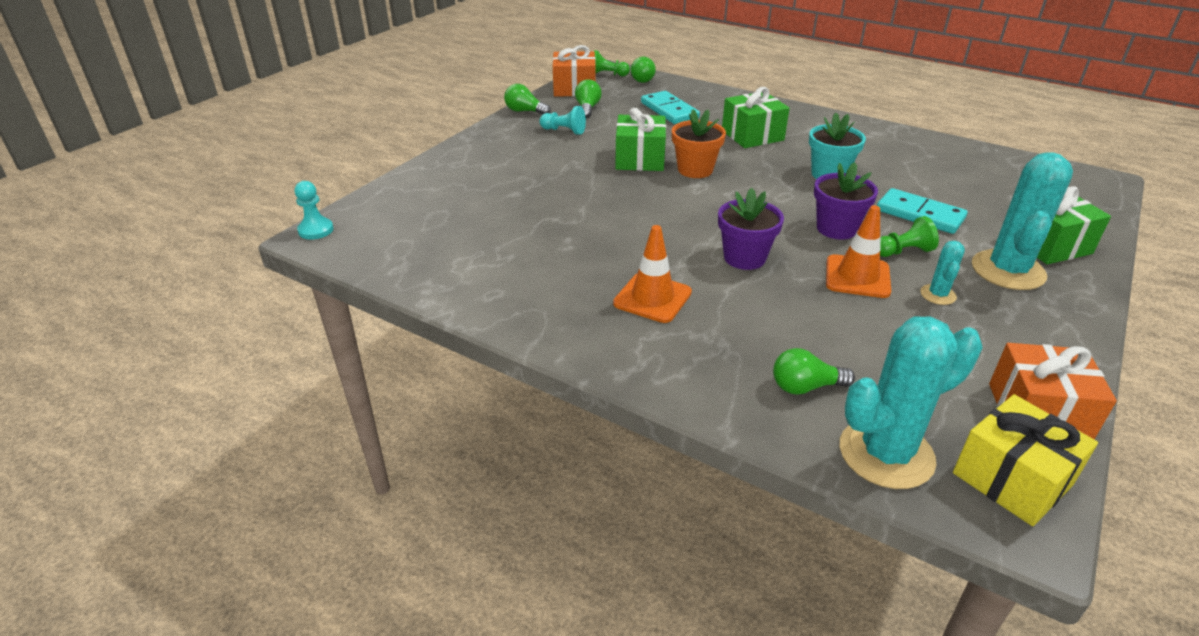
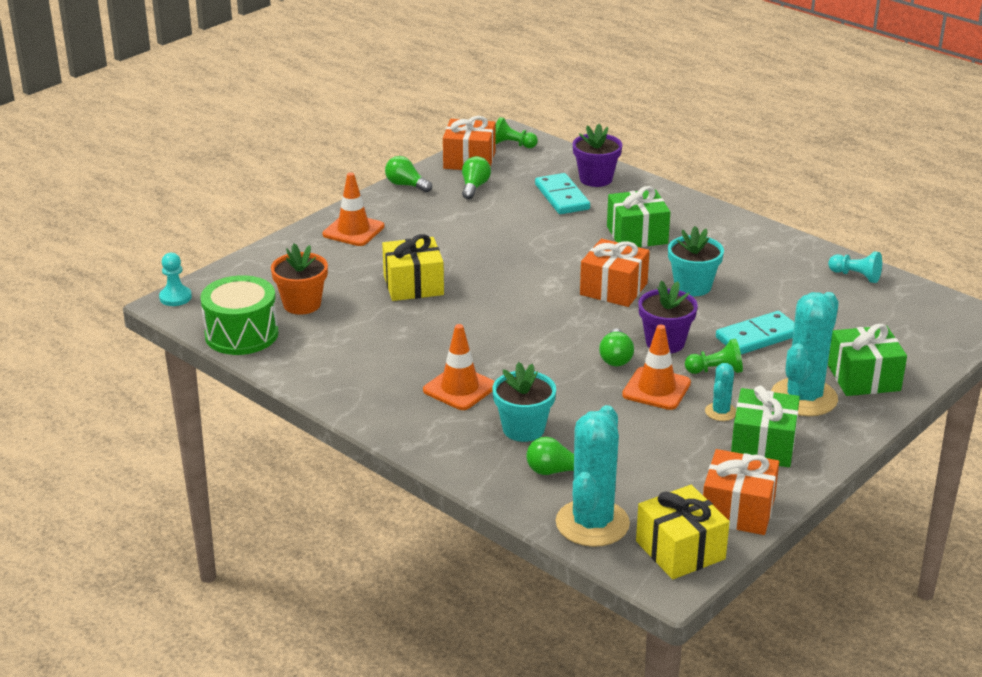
camera: 10 degrees right, 5 degrees down
(395, 262) = (241, 334): none -> green drum
(487, 152) = (353, 230): none -> orange traffic cone
(563, 196) = (413, 285): none -> yellow gift
(564, 131) = (439, 212): turquoise pawn -> turquoise pawn (856, 276)
(640, 159) = (505, 252): green gift -> green gift (763, 445)
(641, 79) = (549, 153): green light bulb -> green light bulb (616, 358)
(695, 170) = (557, 269): orange flower pot -> orange flower pot (302, 304)
(743, 338) = (523, 429): none -> turquoise flower pot
(744, 258) = (560, 361): purple flower pot -> purple flower pot (596, 179)
(758, 183) = (613, 289): none -> orange gift
(886, 454) = (592, 523): turquoise cactus -> turquoise cactus turned 60 degrees counterclockwise
(920, 214) = (758, 336): turquoise domino -> turquoise domino turned 75 degrees counterclockwise

